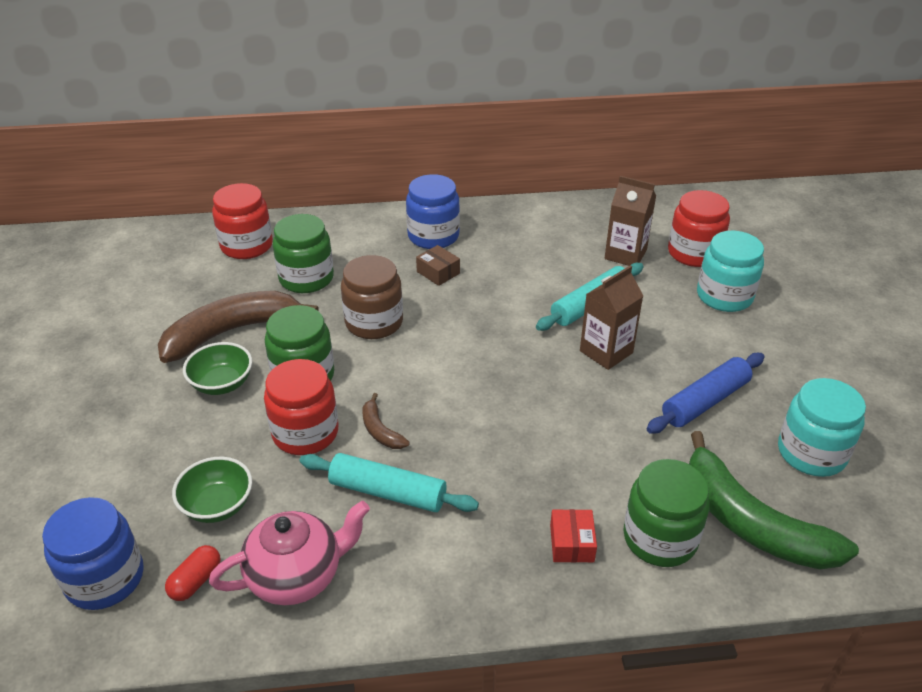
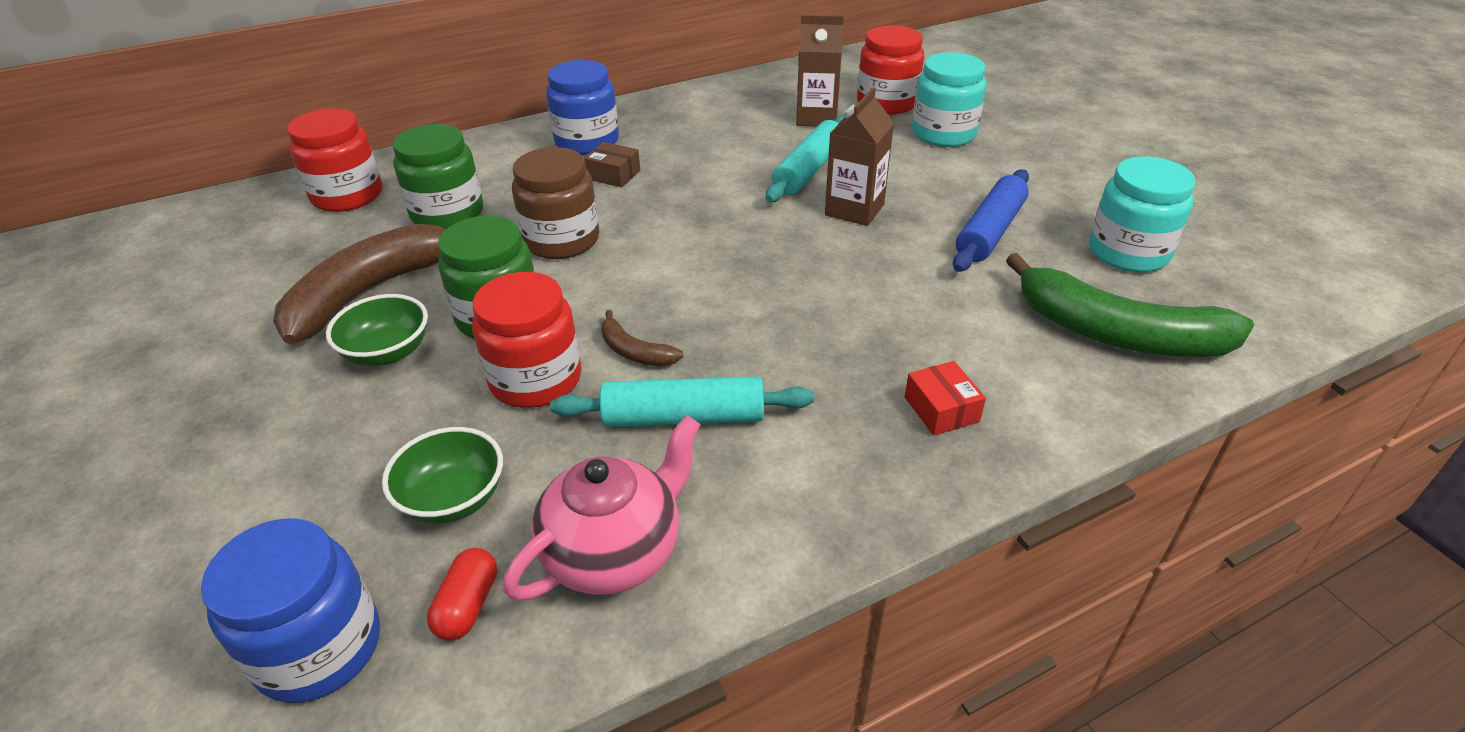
camera: 20 degrees left, 0 degrees up
(660, 538) = (1034, 376): green jar -> none

